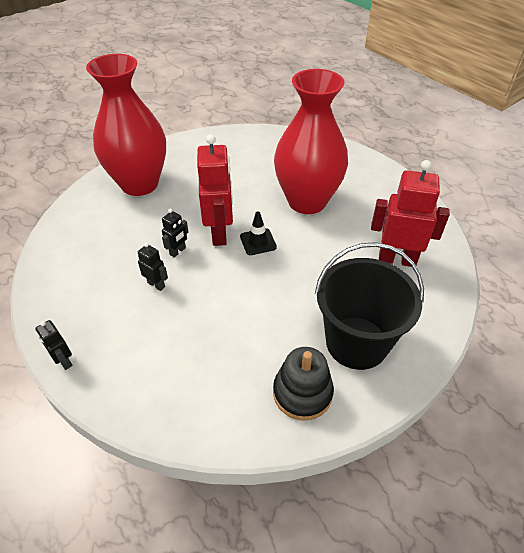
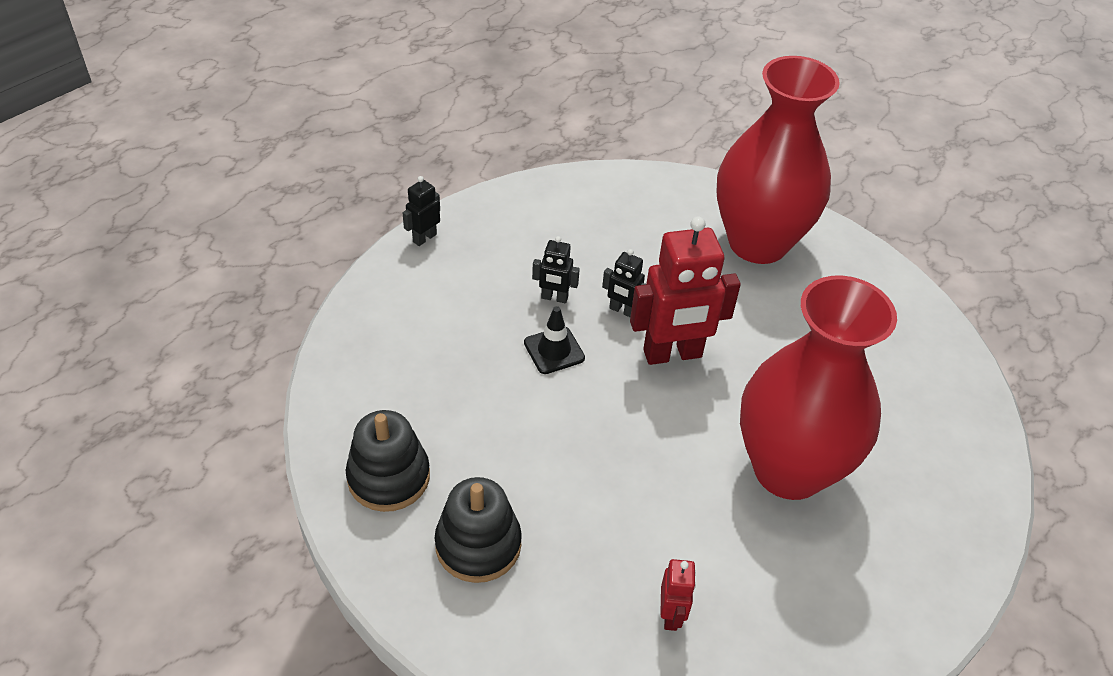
camera: 80 degrees right, 0 degrees up
(156, 284) = (554, 298): black robot -> black robot turned 75 degrees clockwise
(258, 242) = (665, 405): black traffic cone -> black traffic cone (554, 350)
(356, 342) = (478, 545): black bucket -> black stacking toy
(397, 259) = (671, 615): red robot -> red robot, size x0.48

